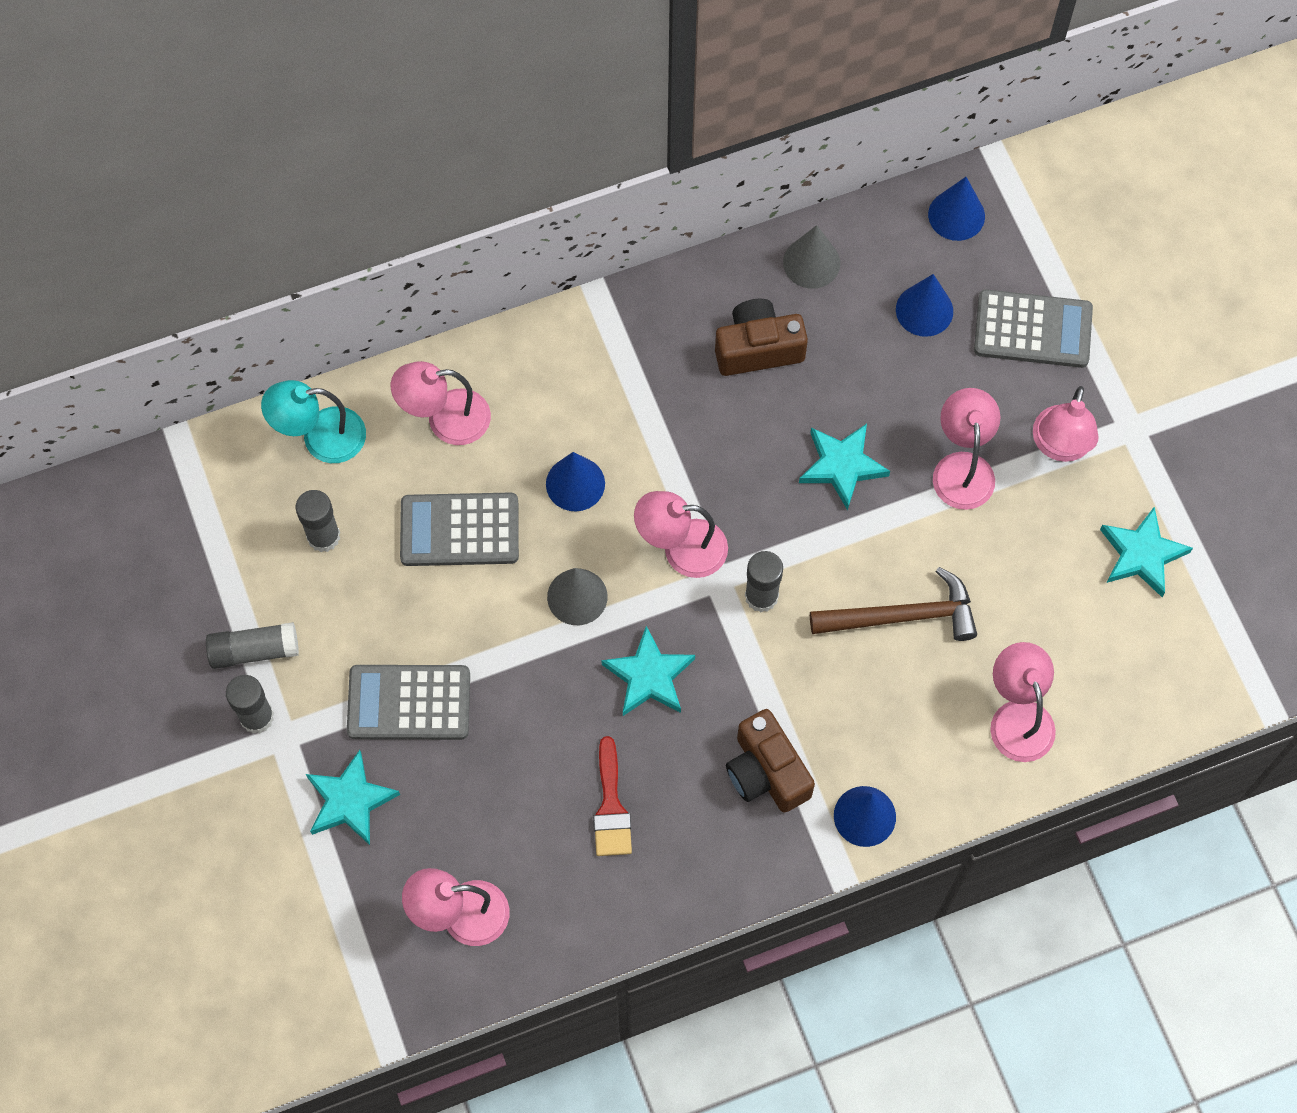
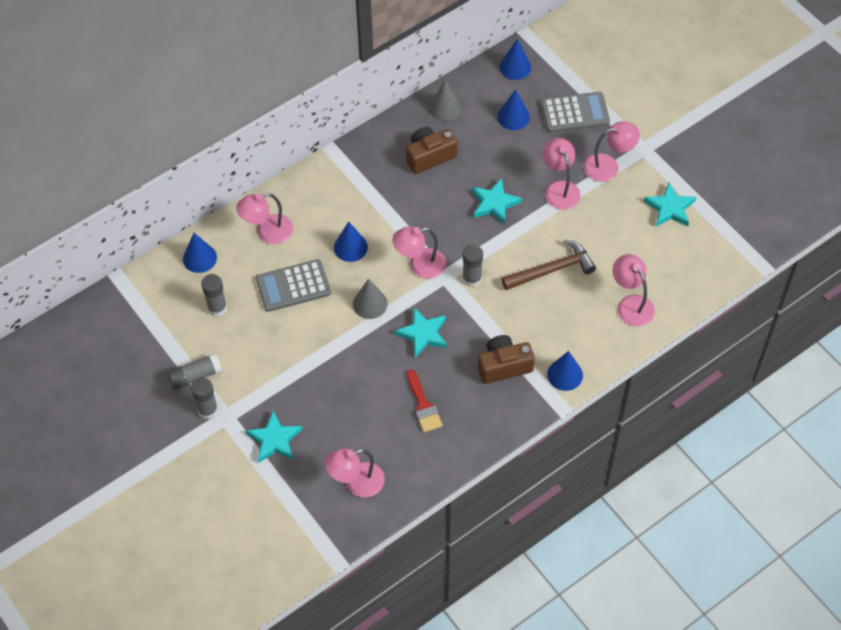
camera: 15 degrees left, 10 degrees down
(320, 437) = (199, 258): turquoise lamp -> blue cone
(409, 703) = (292, 381): grey calculator -> none
(766, 772) = (503, 366): brown camera -> brown camera turned 120 degrees clockwise
(1060, 446) = (608, 166): pink lamp -> pink lamp turned 105 degrees counterclockwise

